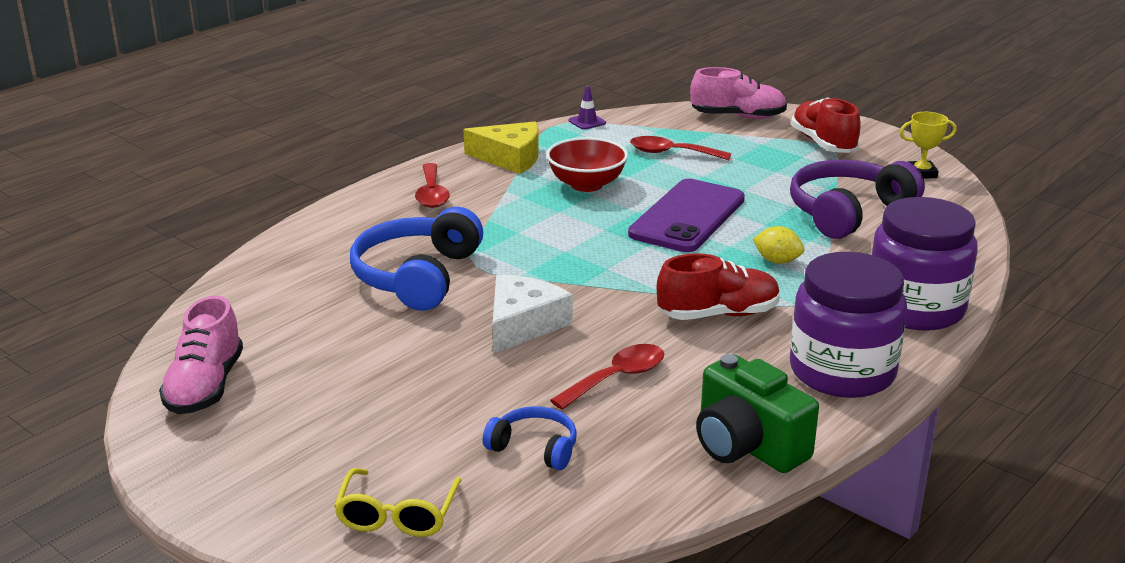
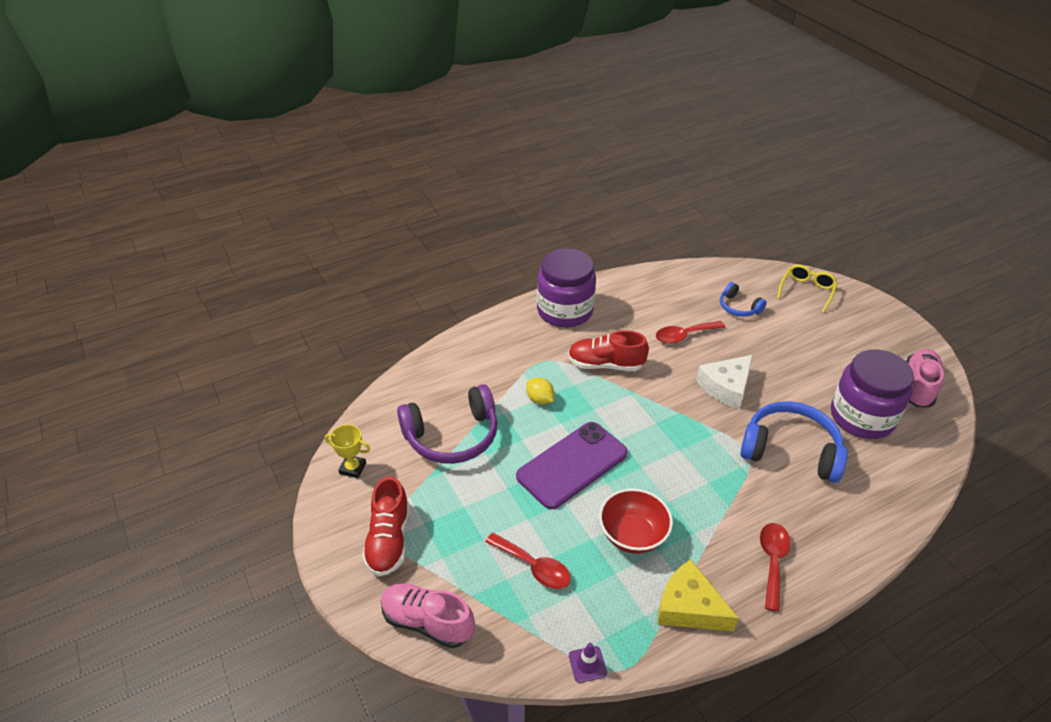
camera: 160 degrees left, 15 degrees up
(418, 276) = (790, 451): blue headphones -> blue headphones turned 105 degrees counterclockwise
(747, 446) = (638, 285): green camera -> none
(915, 308) = (490, 340): purple jar -> purple jar (862, 417)

